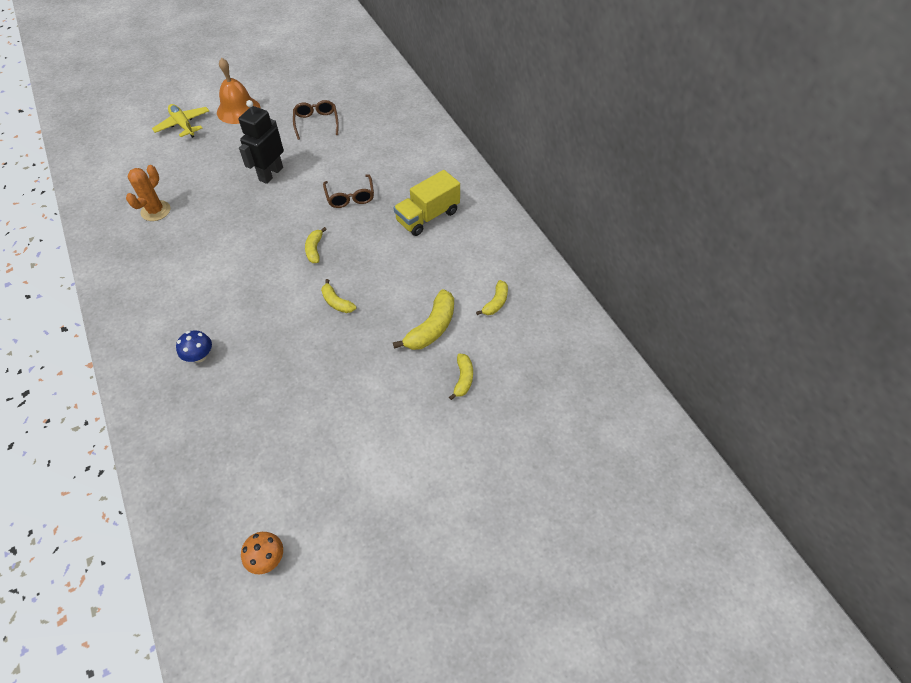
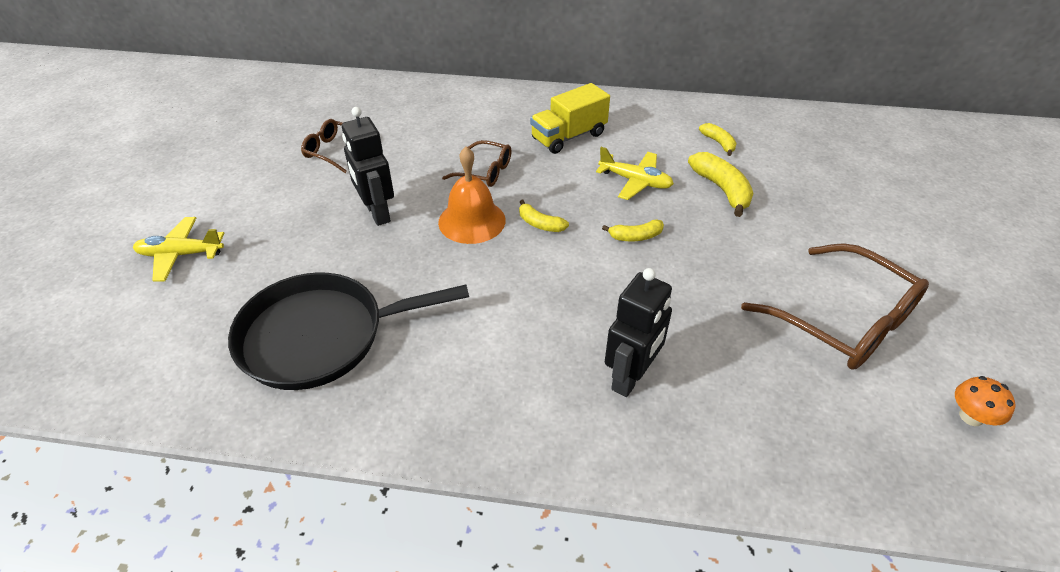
camera: 55 degrees left, 10 degrees down
(156, 211) = (320, 336): orange cactus -> black pan
(199, 356) = (631, 377): blue mushroom -> black robot
(238, 110) = (223, 199): orange bell -> orange bell (472, 221)
(324, 452) = (843, 320): none -> brown glasses
(401, 275) = (635, 181): none -> yellow plane
(428, 216) = (568, 136): yellow truck -> yellow truck turned 60 degrees clockwise
(463, 379) = (800, 195): yellow banana -> none

